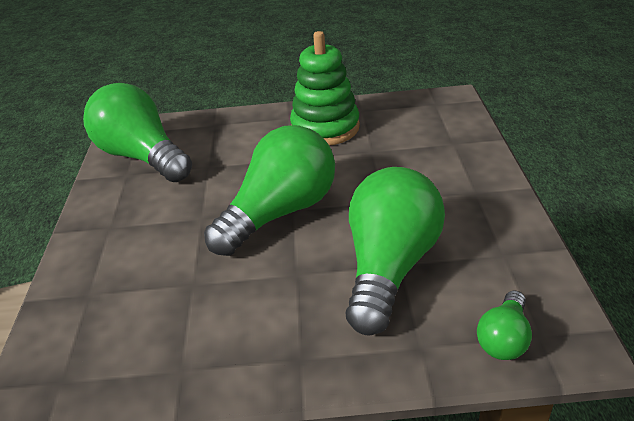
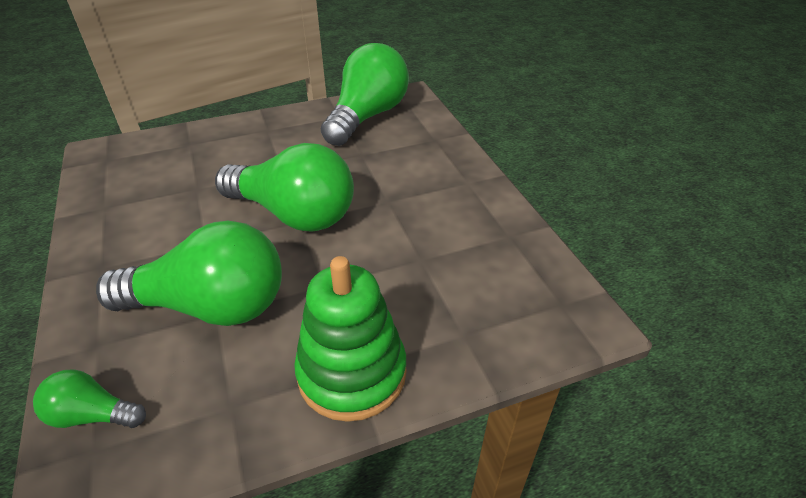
camera: 70 degrees right, 5 degrees up
(325, 128) = (457, 213): green stacking toy -> green stacking toy (352, 373)

